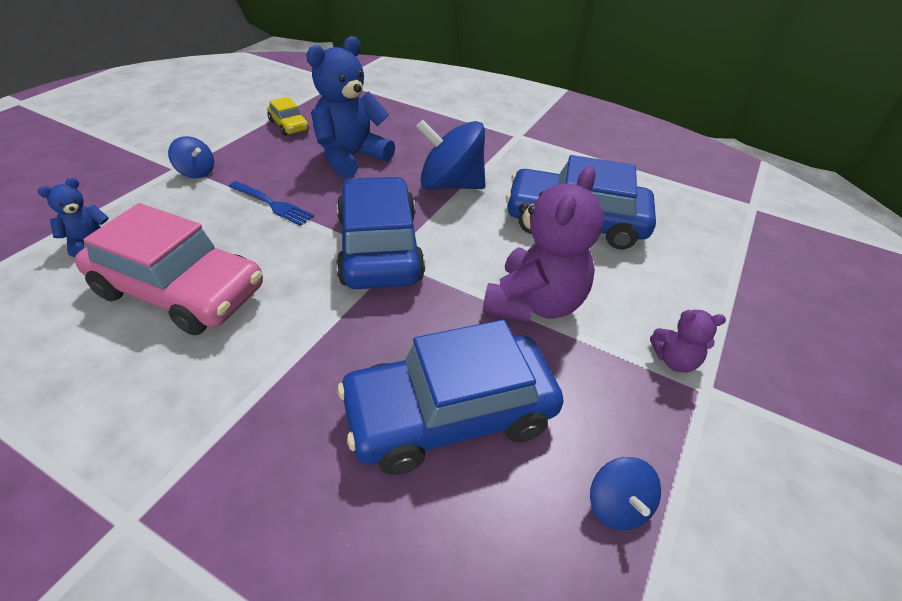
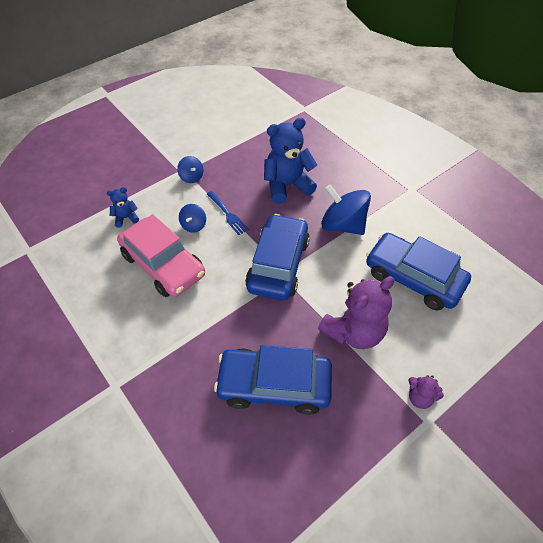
camera: 25 degrees right, 10 degrees up
(289, 125) = (257, 147): yellow car -> none
(617, 506) = (336, 465): blue spinning top -> blue spinning top (193, 225)

